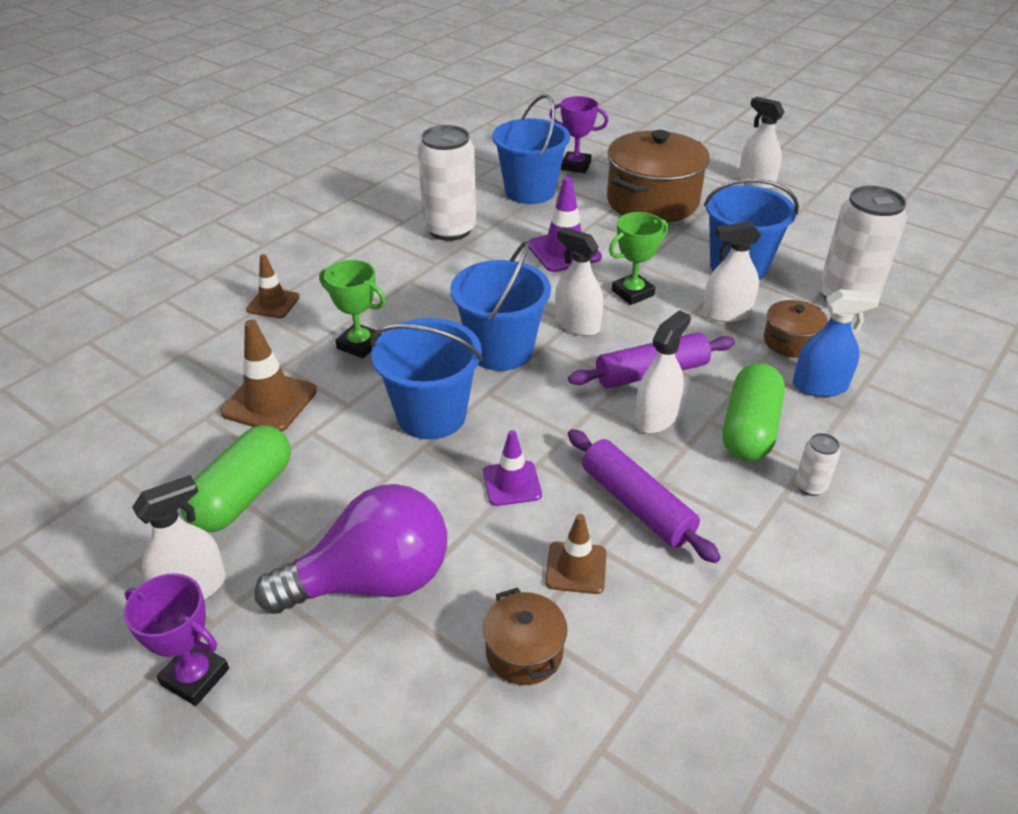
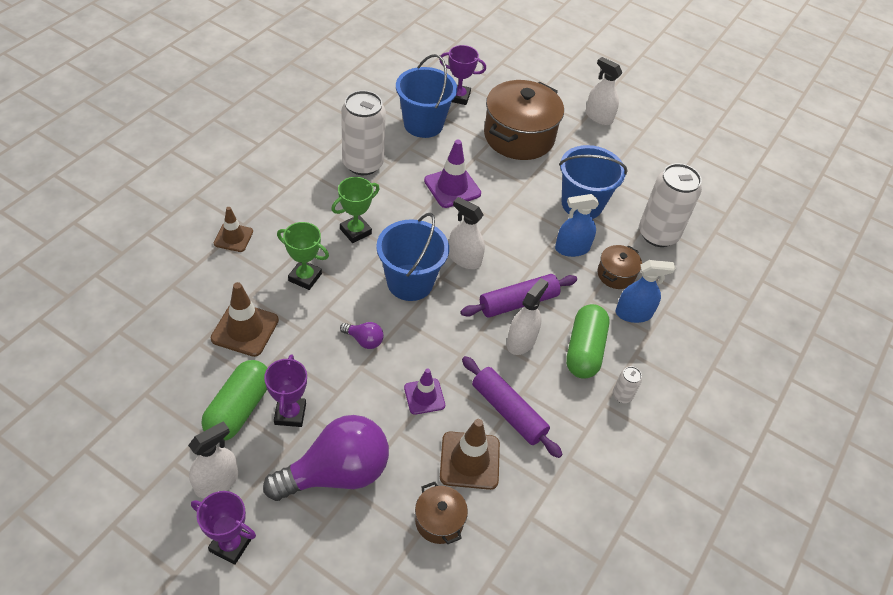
camera: 10 degrees left, 10 degrees up
(315, 502) = (290, 414): none -> purple trophy
(431, 415) = (364, 340): blue bucket -> purple light bulb
(576, 568) = (469, 460): brown traffic cone -> brown traffic cone, size x1.54
(632, 293) = (504, 229): green trophy -> green trophy (355, 231)
(726, 313) = (572, 248): white spray bottle -> blue spray bottle

